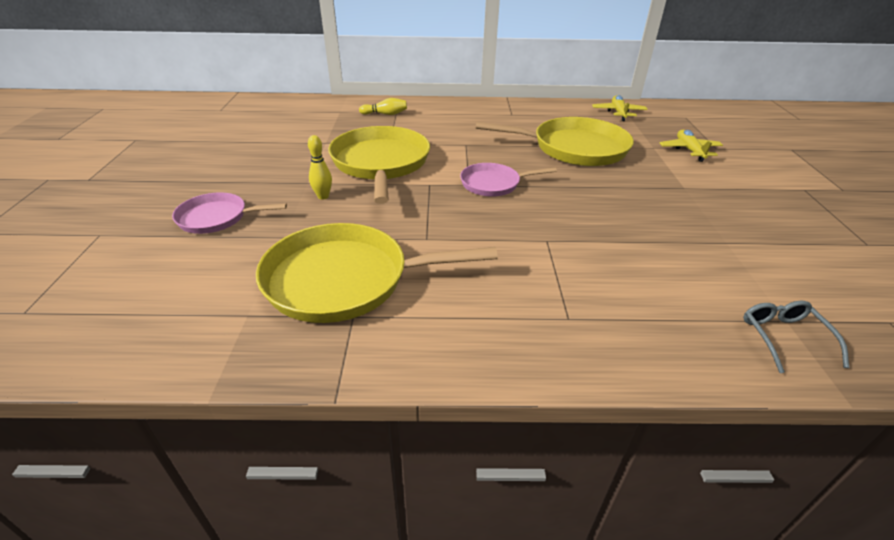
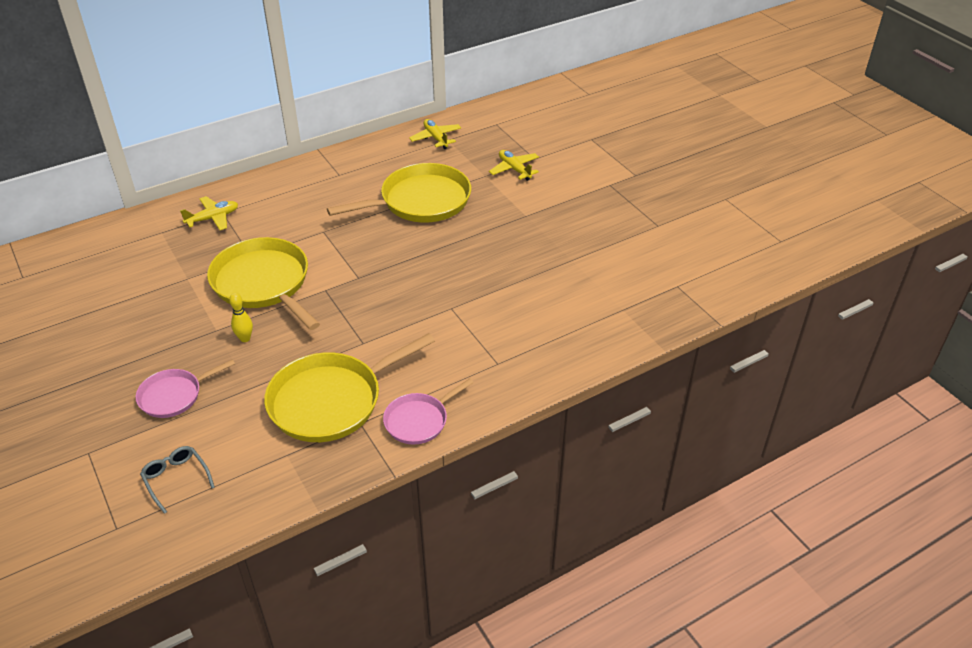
camera: 30 degrees left, 5 degrees up
(385, 114) = (213, 218): yellow bowling pin -> yellow plane
(493, 184) = (377, 269): pink pan -> pink pan (419, 421)
(784, 338) = (624, 322): grey glasses -> grey glasses (176, 479)

